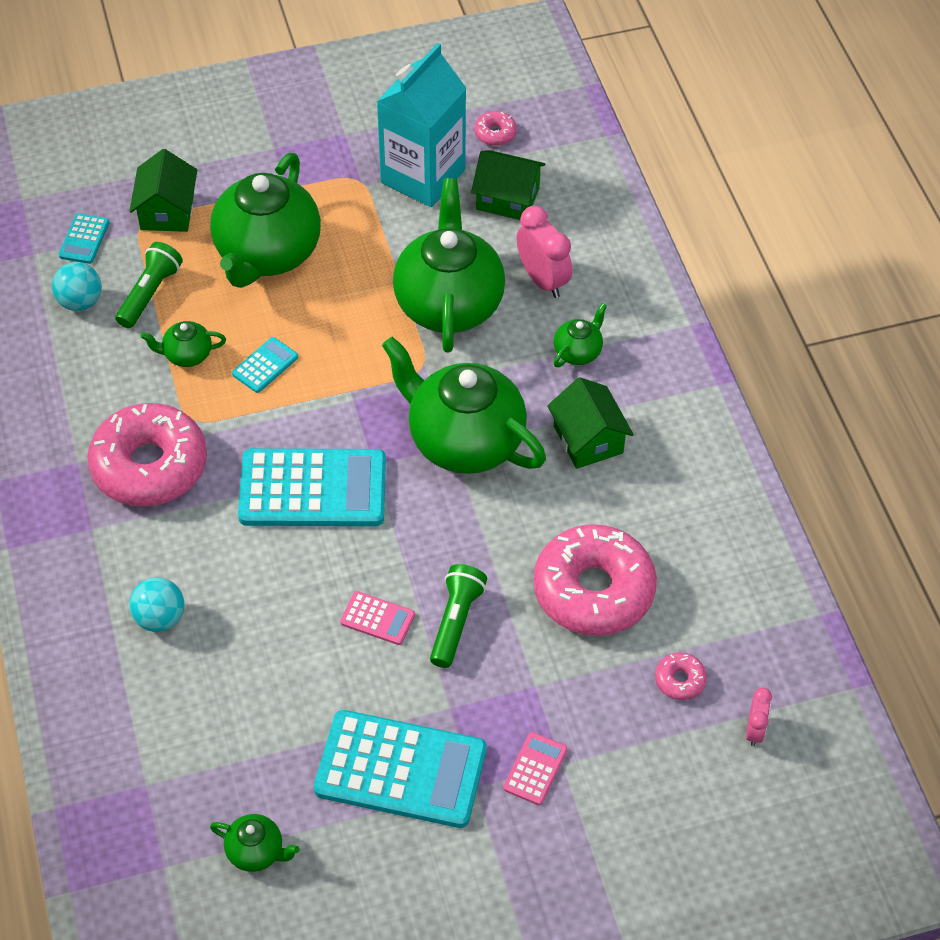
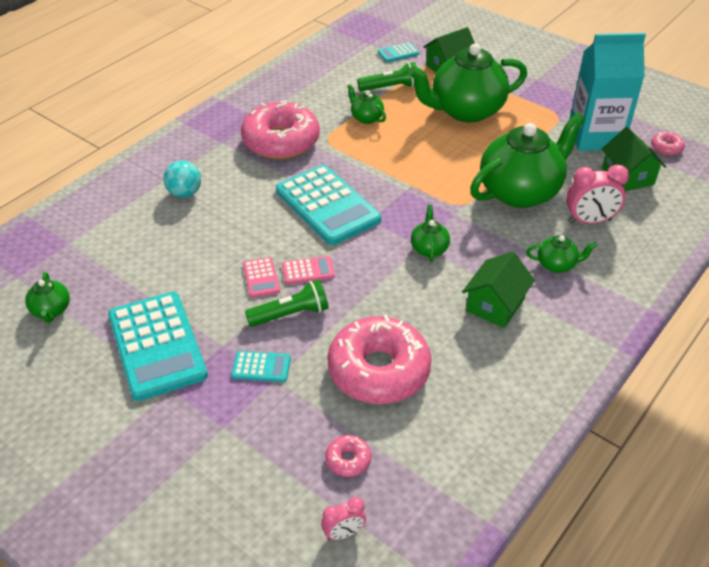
camera: 55 degrees right, 10 degrees down
(80, 302) = (358, 70): turquoise ball -> none
(265, 365) = (391, 147): turquoise calculator -> turquoise calculator (261, 367)
(463, 441) = (429, 248): green teapot -> green teapot, size x0.44
(535, 769) = (208, 414): pink calculator -> pink calculator (308, 271)
(542, 280) = (589, 221): pink clock -> pink clock turned 60 degrees clockwise

